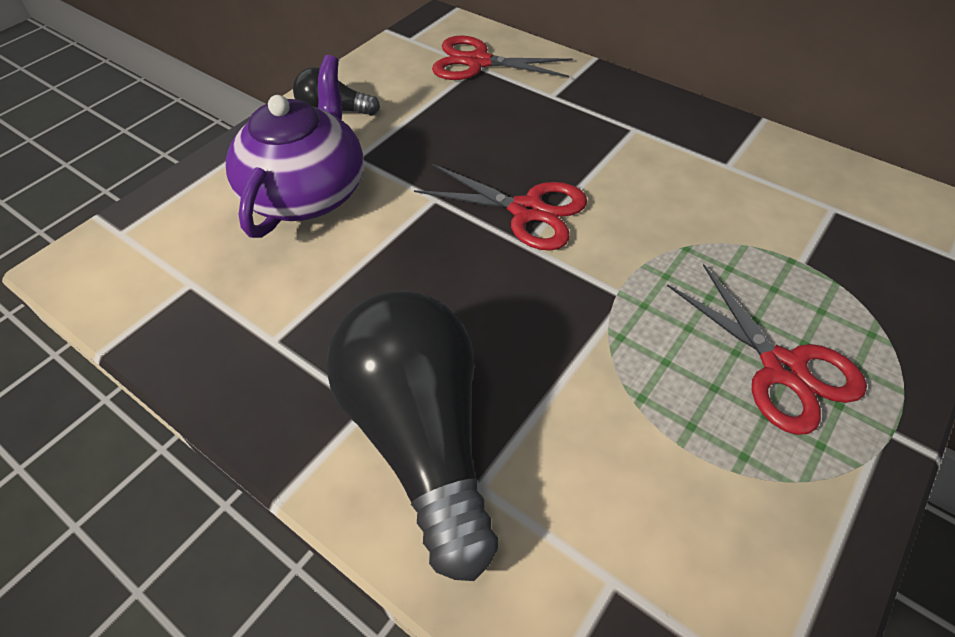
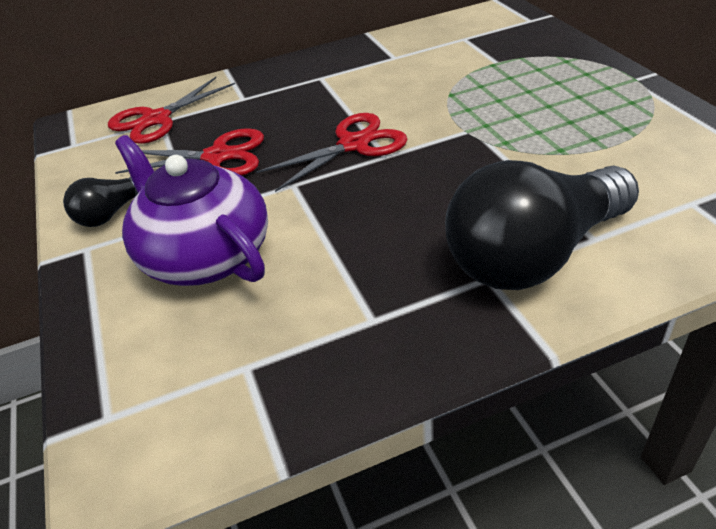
camera: 55 degrees left, 10 degrees down
(421, 436) = (534, 255): black light bulb -> black light bulb turned 45 degrees counterclockwise
(782, 369) = (572, 95): red scissors -> red scissors (217, 157)

